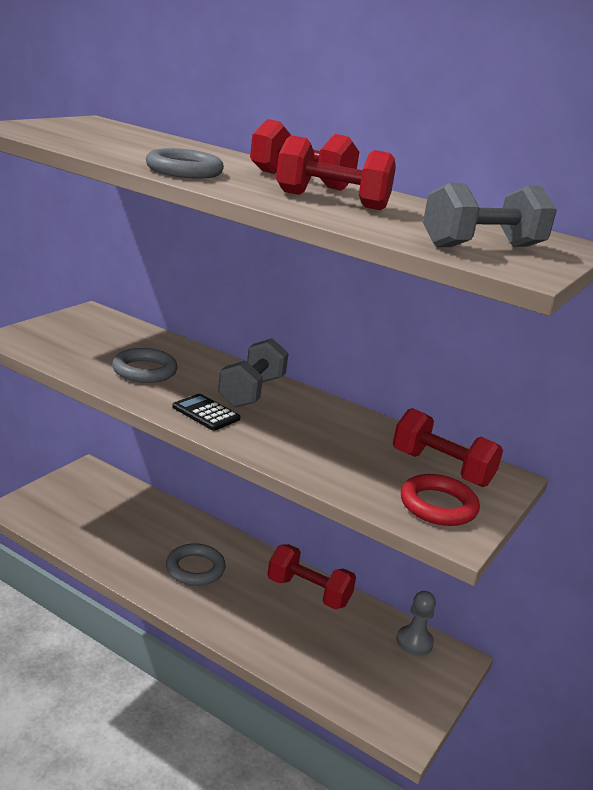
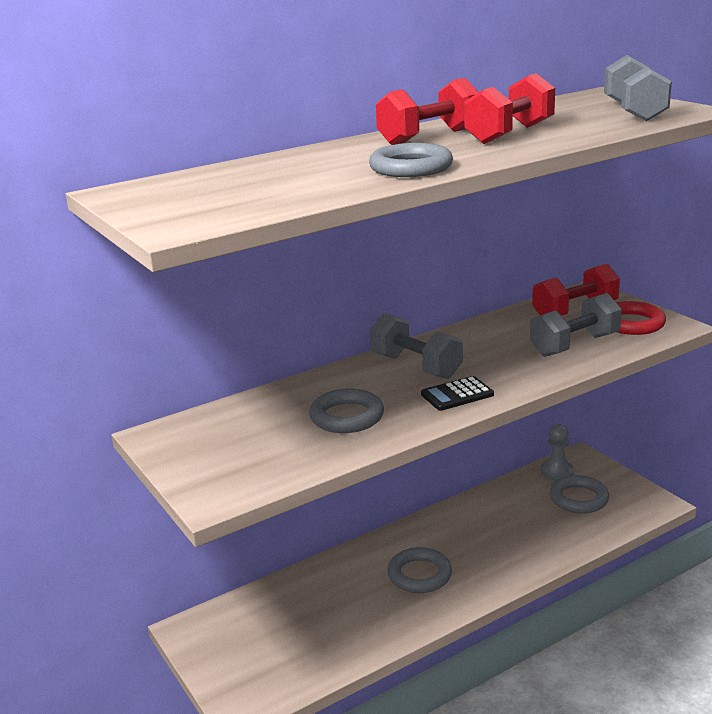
camera: 60 degrees left, 0 degrees up
(308, 592) = (478, 511): red dumbbell -> none
(352, 470) = (574, 345): none -> grey dumbbell
(374, 664) = (579, 498): none -> grey ring

